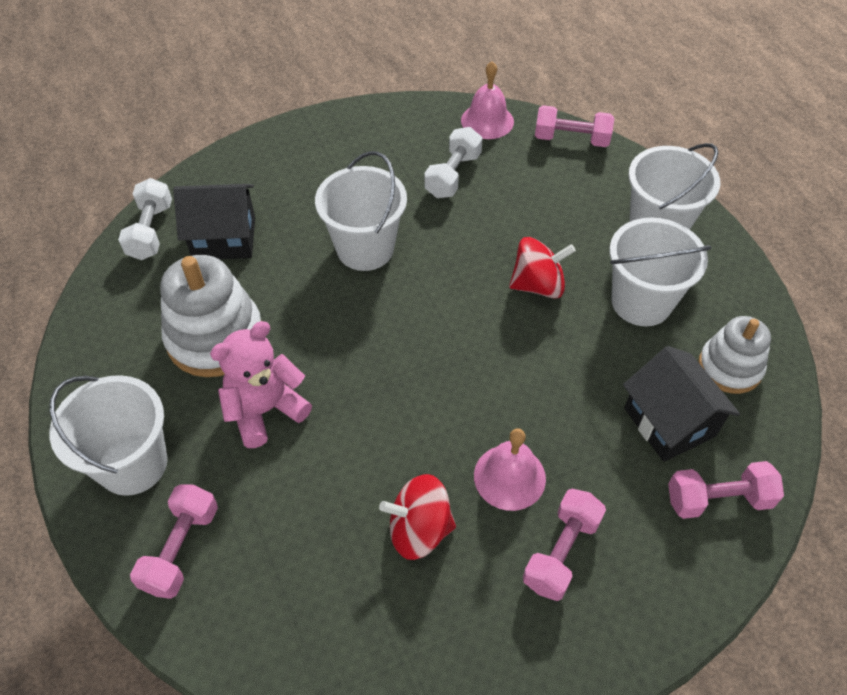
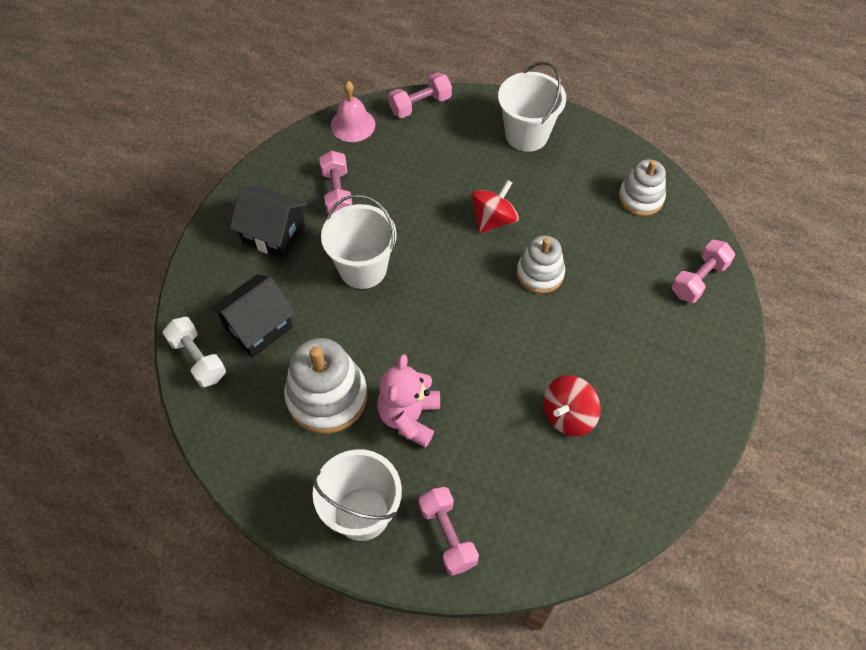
camera: 40 degrees left, 5 degrees up
(453, 175) = (369, 179): white dumbbell -> none
(509, 477) = (587, 348): pink bell -> none
(534, 368) = (540, 273): none -> white stacking toy
(561, 552) = (651, 368): pink dumbbell -> pink dumbbell (337, 193)
(641, 302) = (560, 190): white bucket -> none
(669, 422) = (638, 253): black house -> black house (274, 234)

